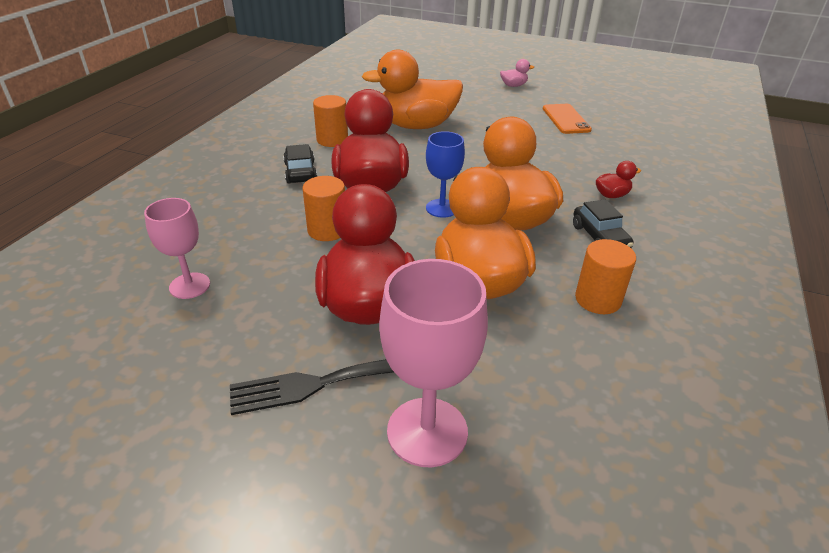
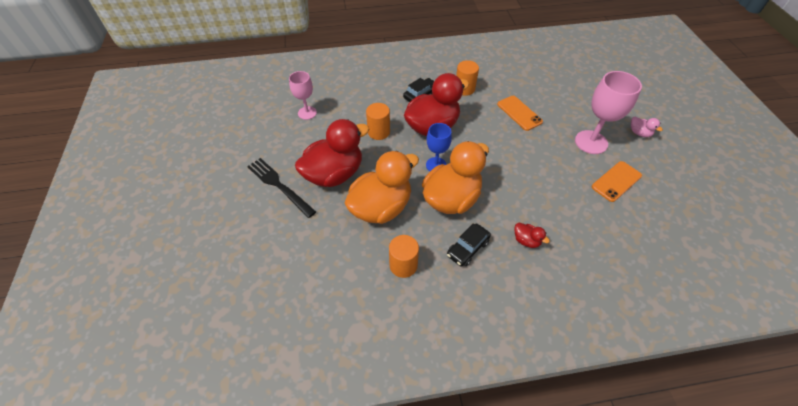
camera: 60 degrees right, 15 degrees up
(416, 126) = (519, 113): orange duck -> orange phone
(427, 431) = (270, 230): pink goblet -> pink goblet (591, 142)

